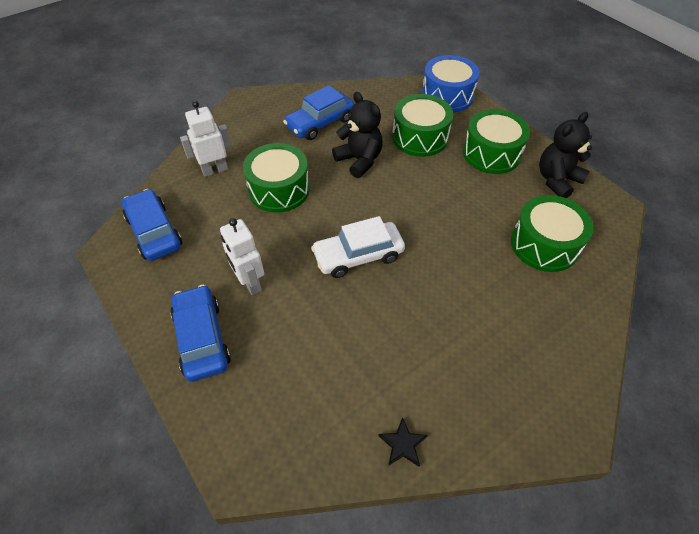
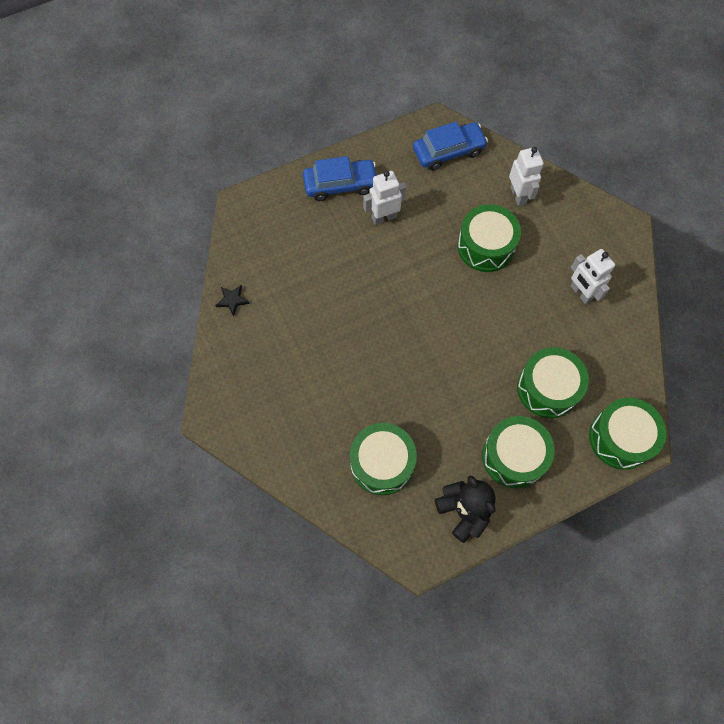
camera: 100 degrees right, 15 degrees up
(320, 123) = (580, 293): blue car -> white robot
(358, 255) = (397, 300): white car -> none
(359, 160) = (517, 321): black teddy bear -> none
(447, 96) = (621, 438): blue drum -> green drum

